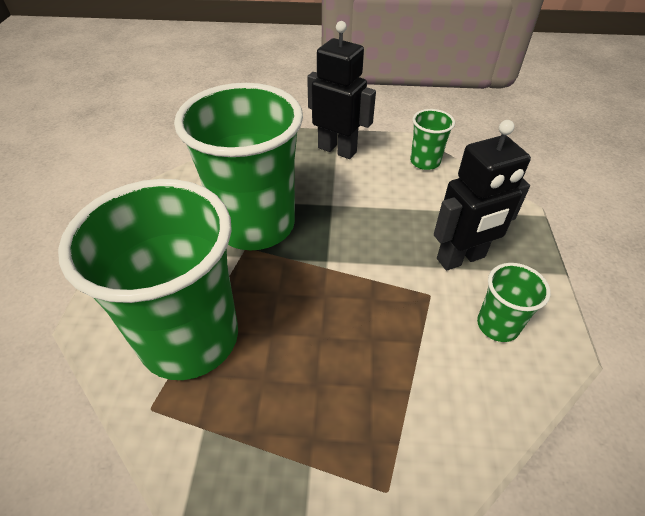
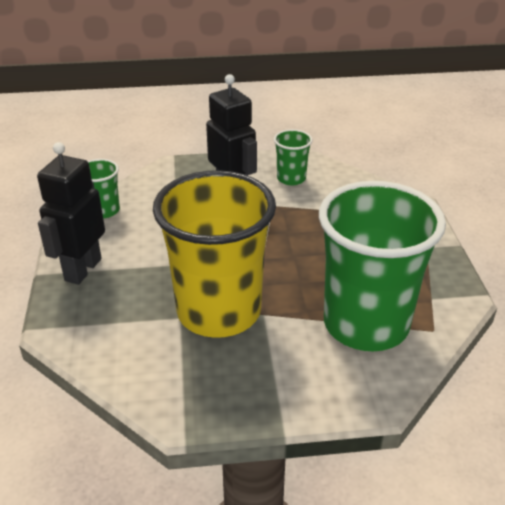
camera: 100 degrees left, 10 degrees down
(255, 225) = (219, 311): green cup -> yellow cup

